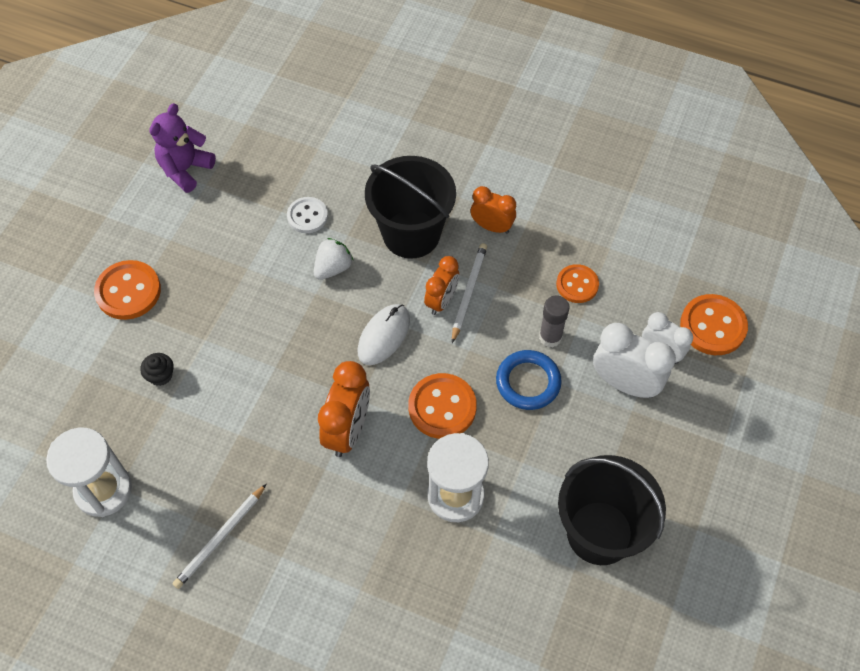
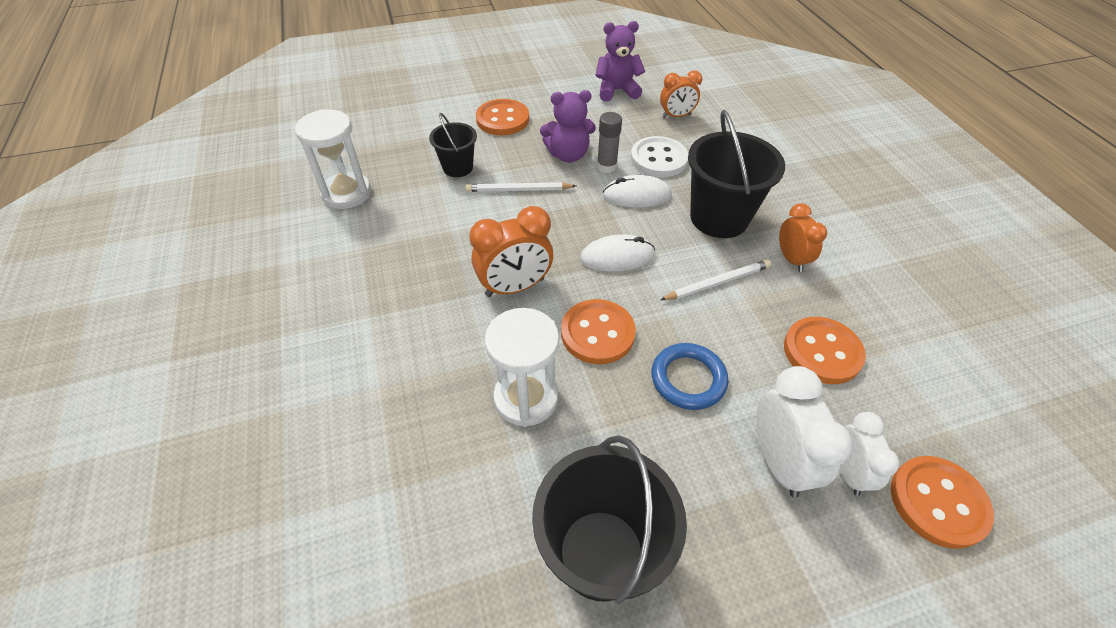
camera: 50 degrees right, 10 degrees down
(160, 375) = (458, 167): black cupcake -> black bucket
(220, 538) = (357, 272): white pencil -> white pencil (518, 190)
(233, 277) = (568, 155): none -> purple teddy bear
(307, 216) = (658, 159): white button -> white button, size x1.52
(333, 268) = (636, 195): white strawberry -> white mouse
(441, 301) = (688, 271): orange clock -> orange clock (676, 116)
(550, 337) = (749, 366): grey glue stick -> grey glue stick (606, 166)
(577, 285) = (822, 352): orange button -> orange button, size x1.52

